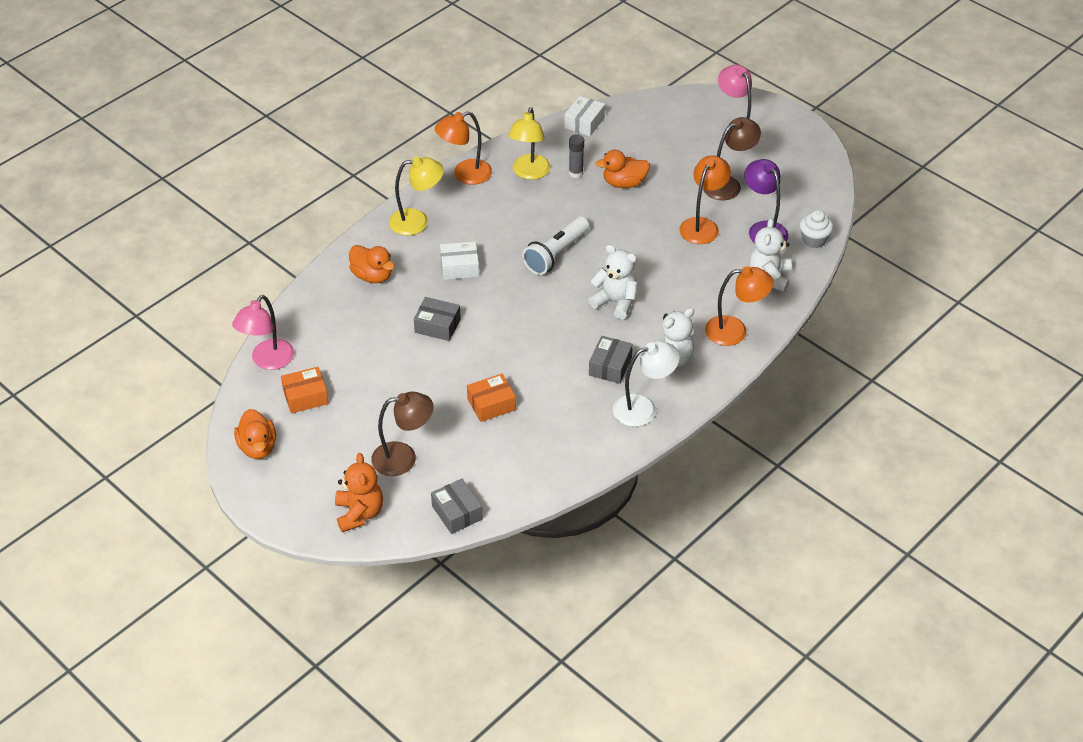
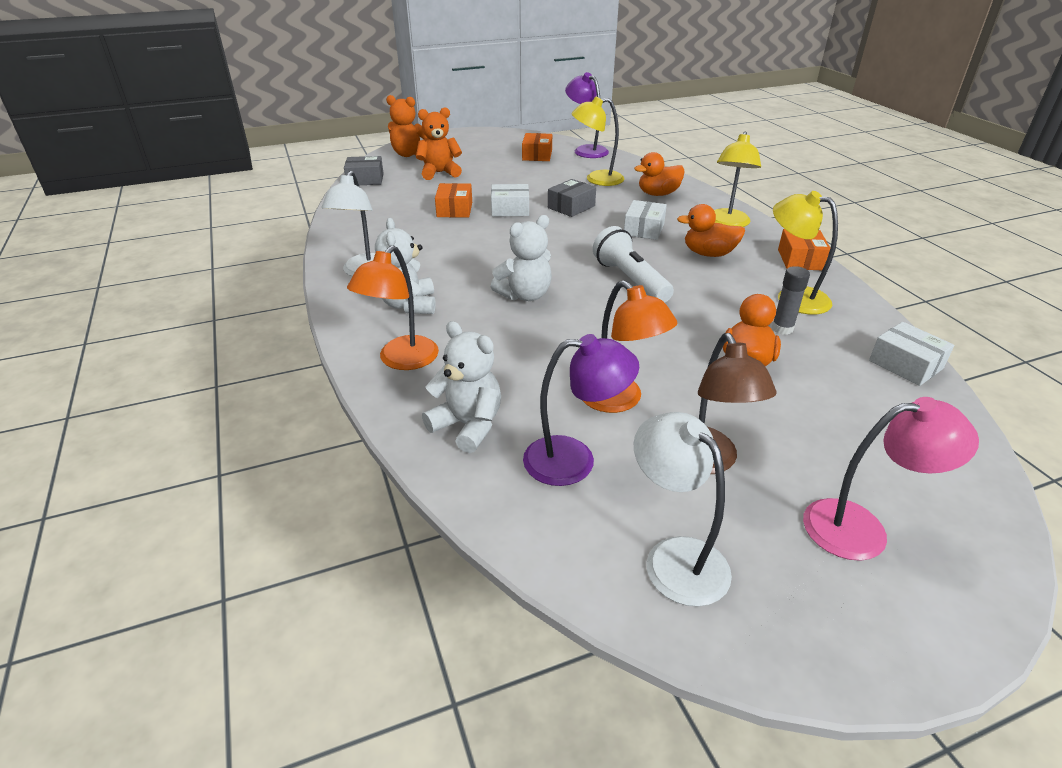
camera: 115 degrees right, 10 degrees down
(258, 447) = (504, 138): orange duck -> orange duck (708, 254)
(268, 361) = (586, 150): pink lamp -> purple lamp
(356, 328) = (596, 179): none -> yellow lamp
(403, 458) = (439, 173): brown lamp -> orange teddy bear
(465, 175) = (800, 260): orange lamp -> orange box
(468, 365) = (510, 209): none -> white box
(610, 366) = (437, 269): grey box -> none
(797, 183) = (675, 557): none -> white lamp
(814, 240) = (510, 512): white cupcake -> none

